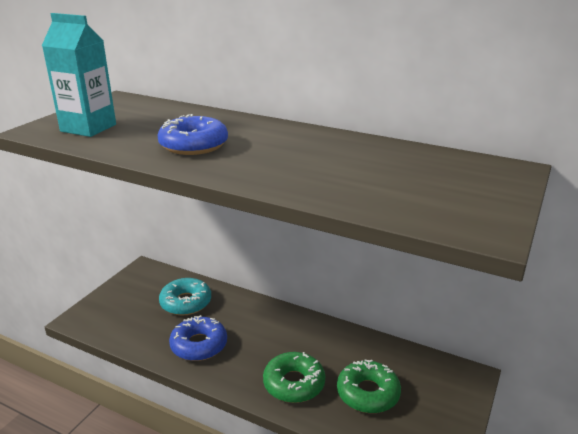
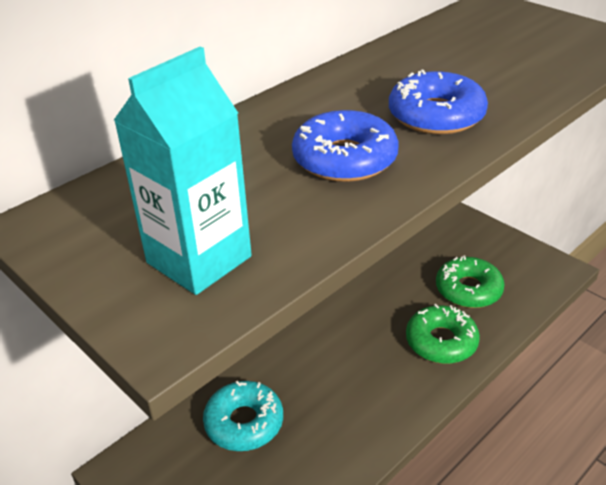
camera: 70 degrees left, 10 degrees up
(199, 345) = (346, 419): blue donut -> blue donut (436, 115)

